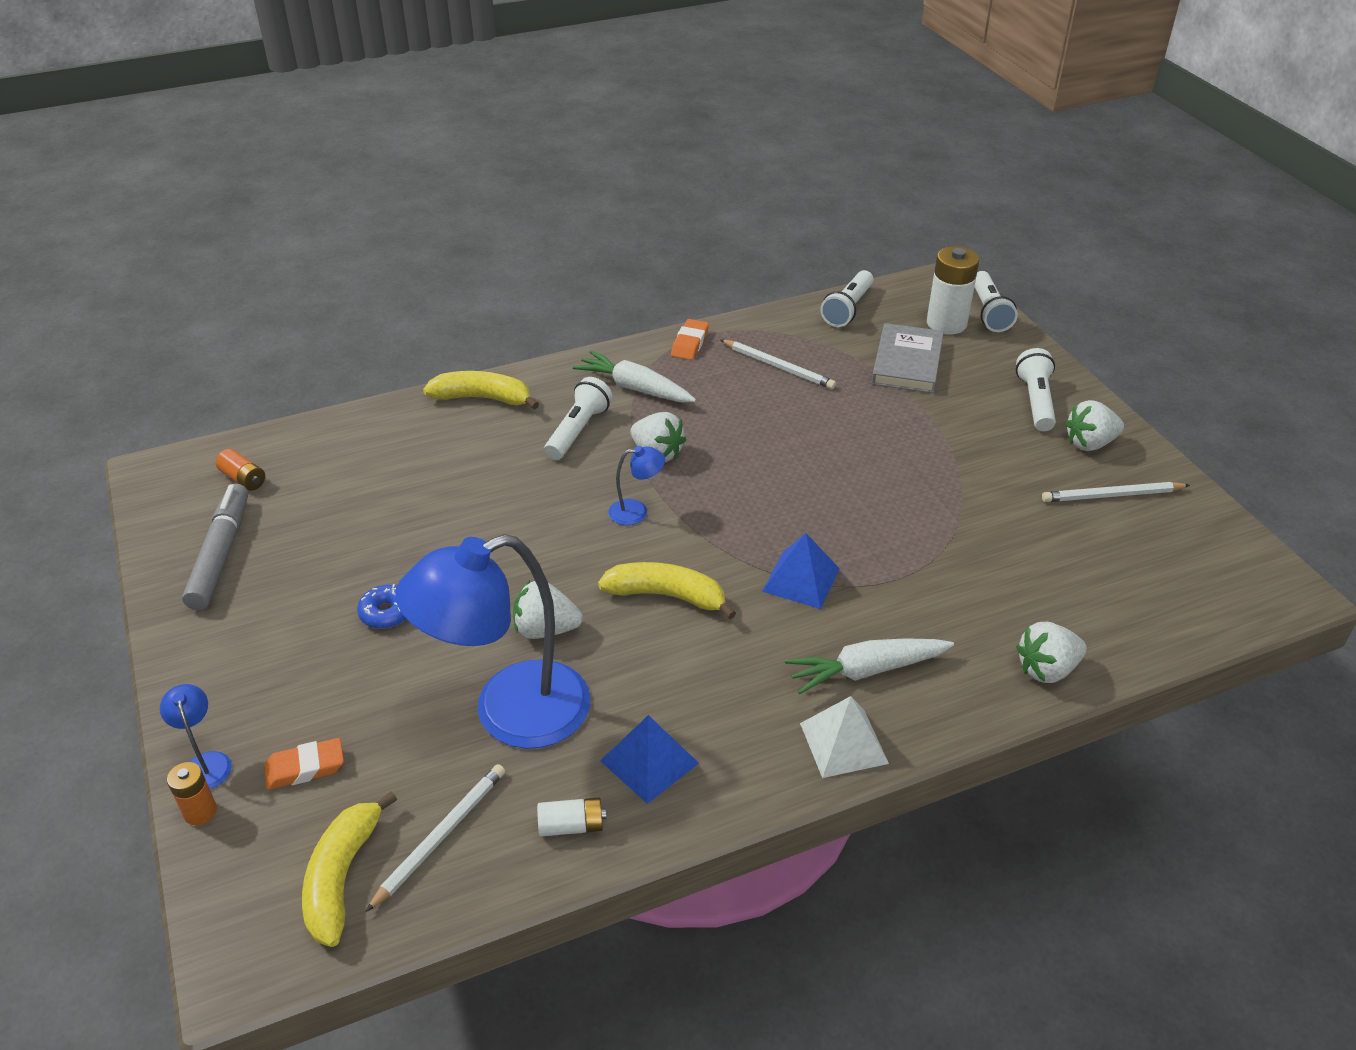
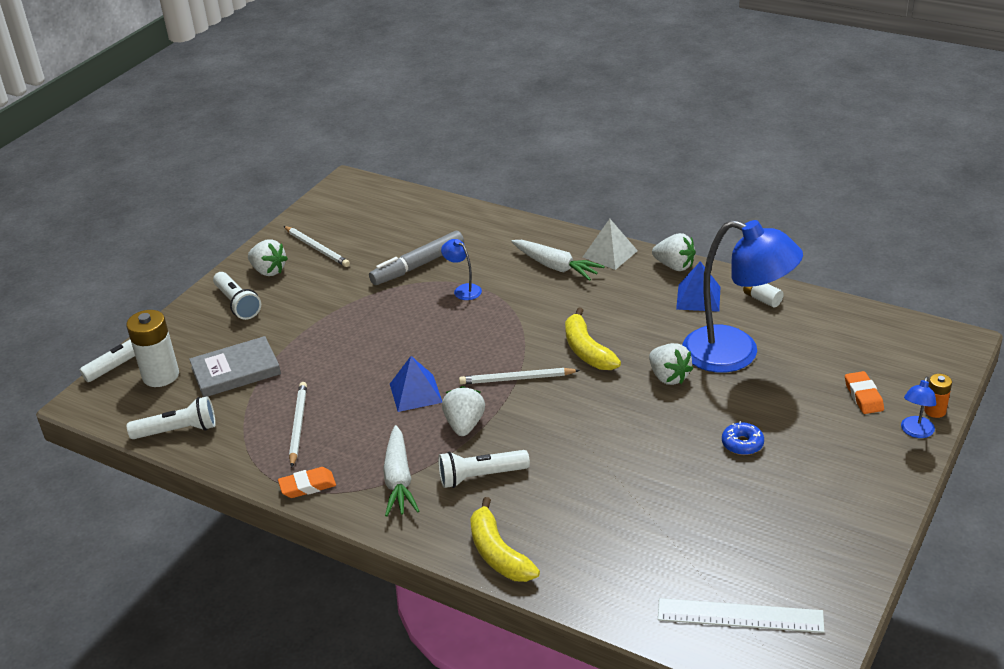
camera: 125 degrees left, 5 degrees down
(221, 554) = (808, 559): grey marker -> grey marker (418, 265)
(243, 479) = (740, 615): orange battery -> white ruler
(305, 768) = (863, 396): orange eraser -> orange eraser turned 45 degrees clockwise
(342, 877) = (884, 343): yellow banana -> none
(440, 836) = (824, 330): white pencil -> white pencil (516, 379)
(636, 511) = (532, 401): blue lamp -> blue lamp (463, 290)
(801, 580) = (515, 313): blue pyramid -> blue pyramid (415, 393)
(1035, 401) = (237, 304): white flashlight -> white flashlight turned 90 degrees counterclockwise
(1046, 669) = (488, 222): white strawberry -> white strawberry (674, 266)

